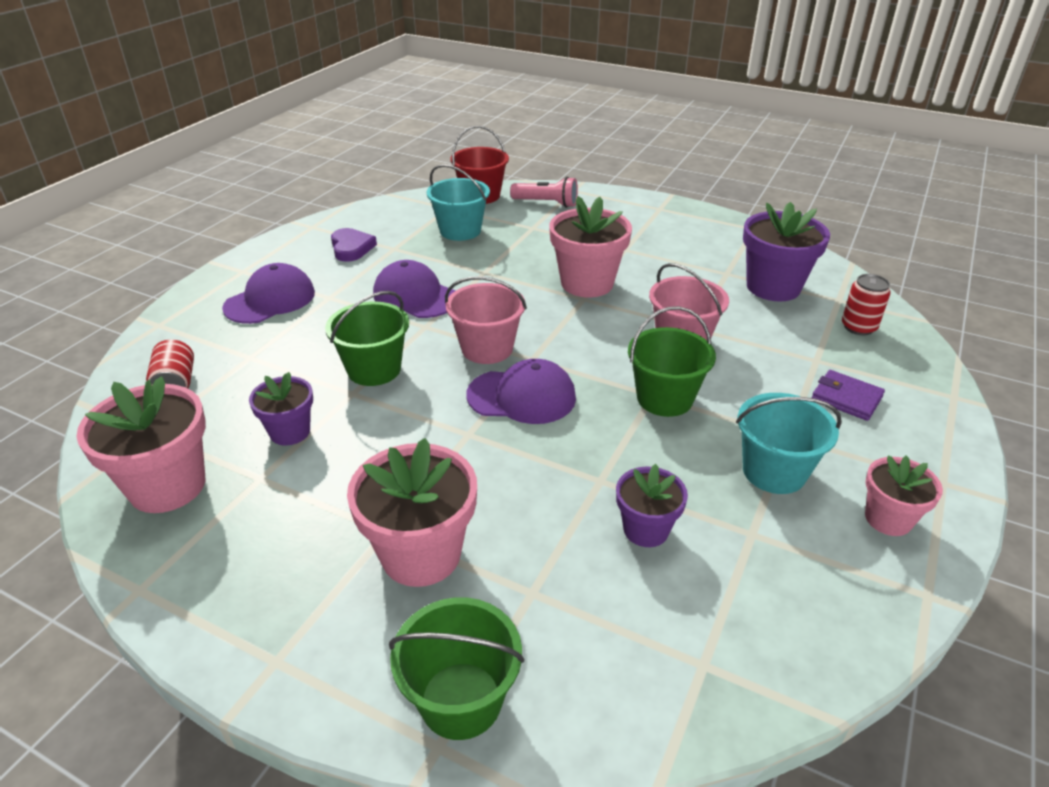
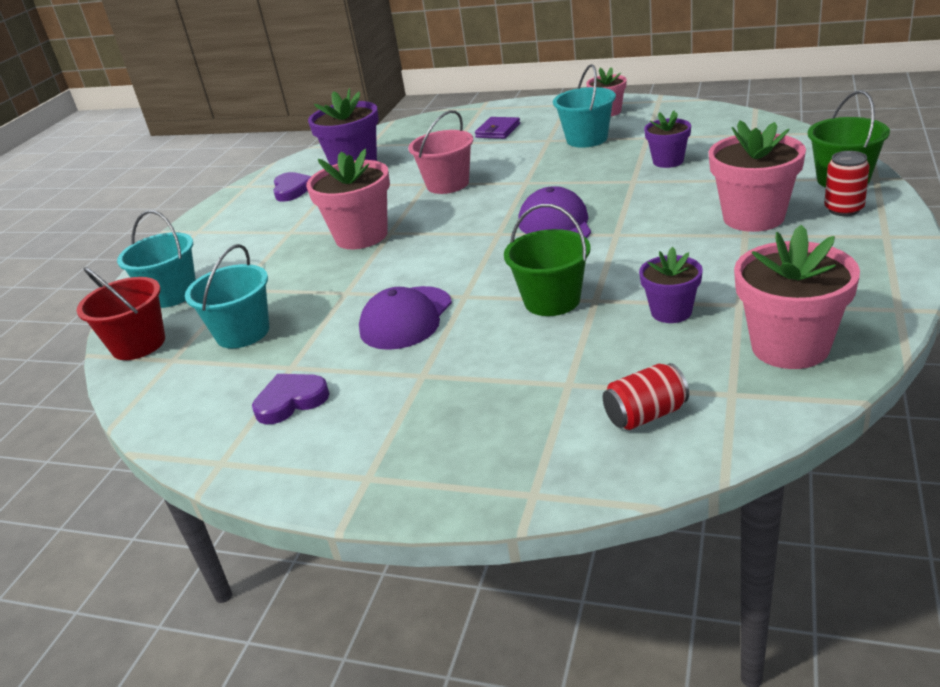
camera: 95 degrees left, 5 degrees down
(270, 300) = (441, 418): purple cap -> none
(487, 348) = (491, 256): pink bucket -> none
(547, 203) = (172, 294): pink flashlight -> turquoise bucket
(664, 398) = (528, 178): green bucket -> none
(727, 251) = (292, 190): none -> purple heart
(858, 327) = (408, 136): red can -> red can (844, 209)

